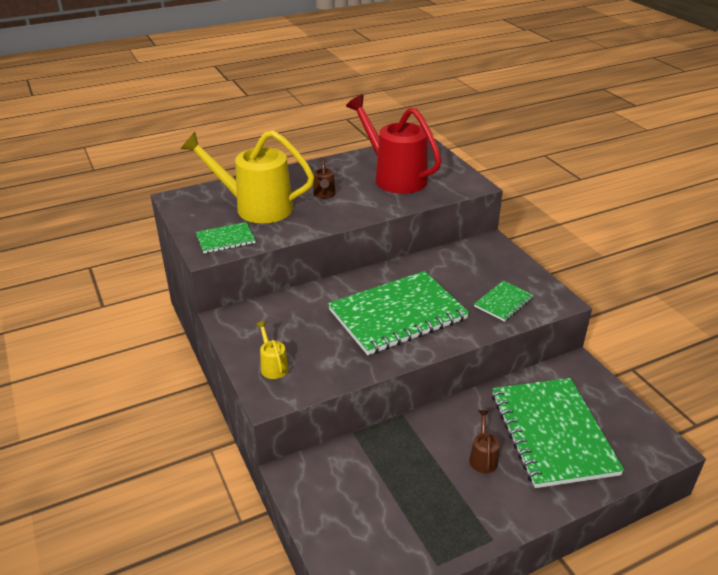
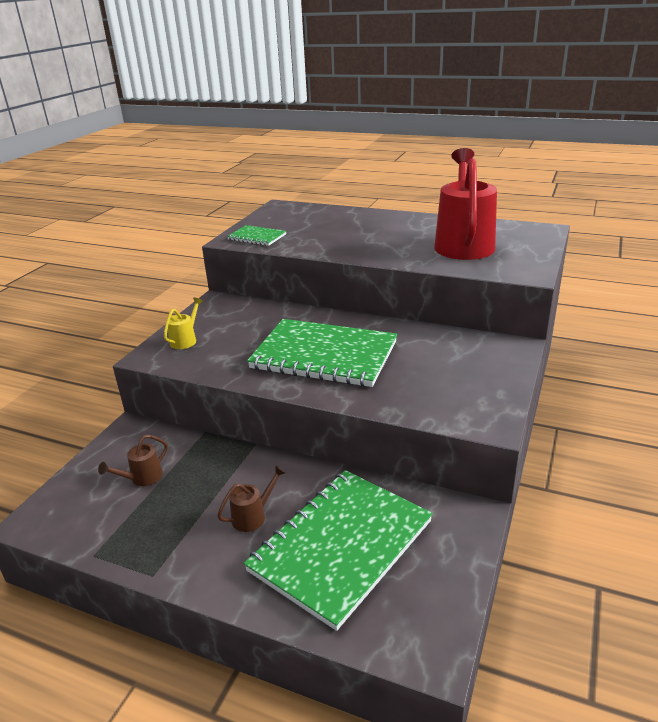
camera: 50 degrees right, 5 degrees down
(255, 207) = (314, 226): yellow watering can -> none
(324, 195) = (379, 236): brown watering can -> brown watering can (142, 478)
(503, 302) = (431, 395): green notebook -> none

